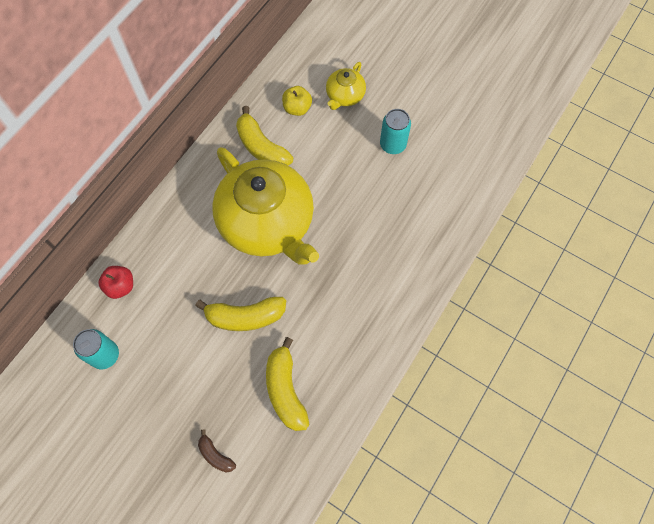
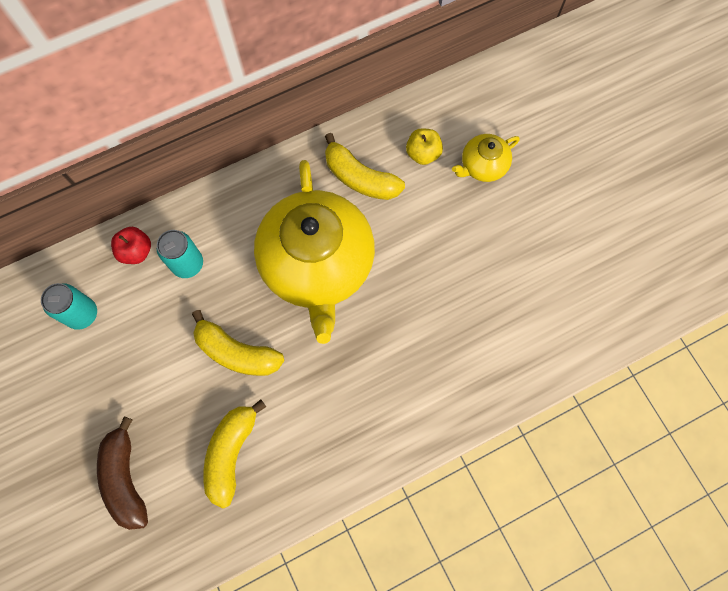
camera: 30 degrees right, 5 degrees up
(215, 455) = (126, 478): brown banana -> brown banana, size x1.88
(262, 147) = (360, 178): yellow banana -> yellow banana turned 45 degrees counterclockwise
(392, 145) = (502, 249): turquoise can -> turquoise can (187, 264)

